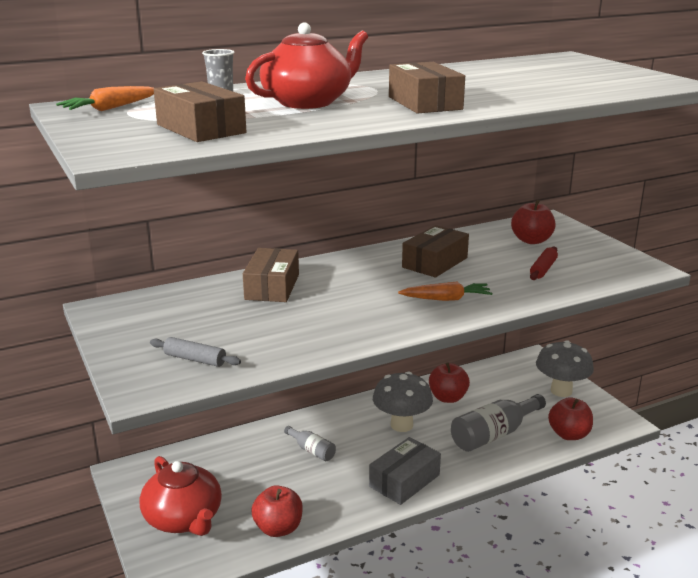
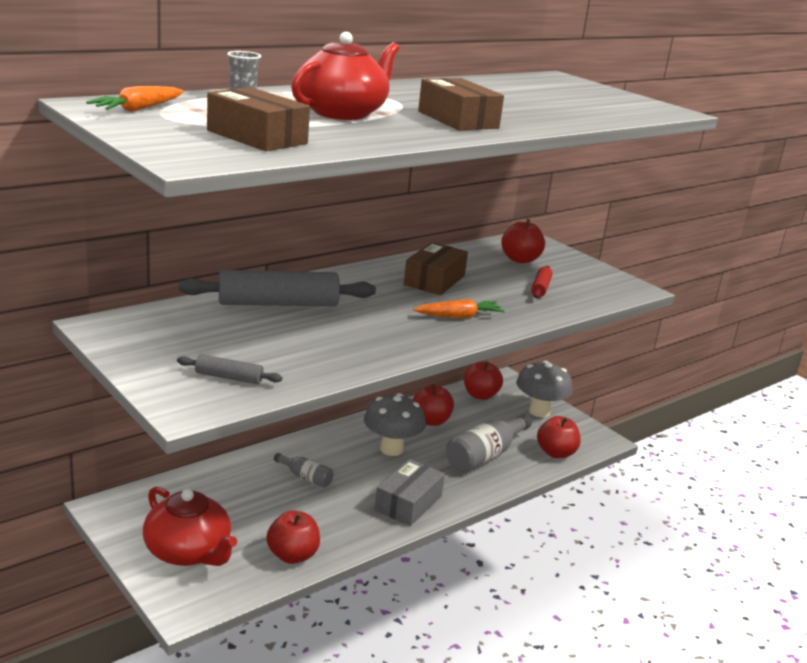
camera: 15 degrees left, 0 degrees up
(272, 287) = (278, 304): brown box -> grey rolling pin
(504, 373) = (480, 395): none -> red apple

